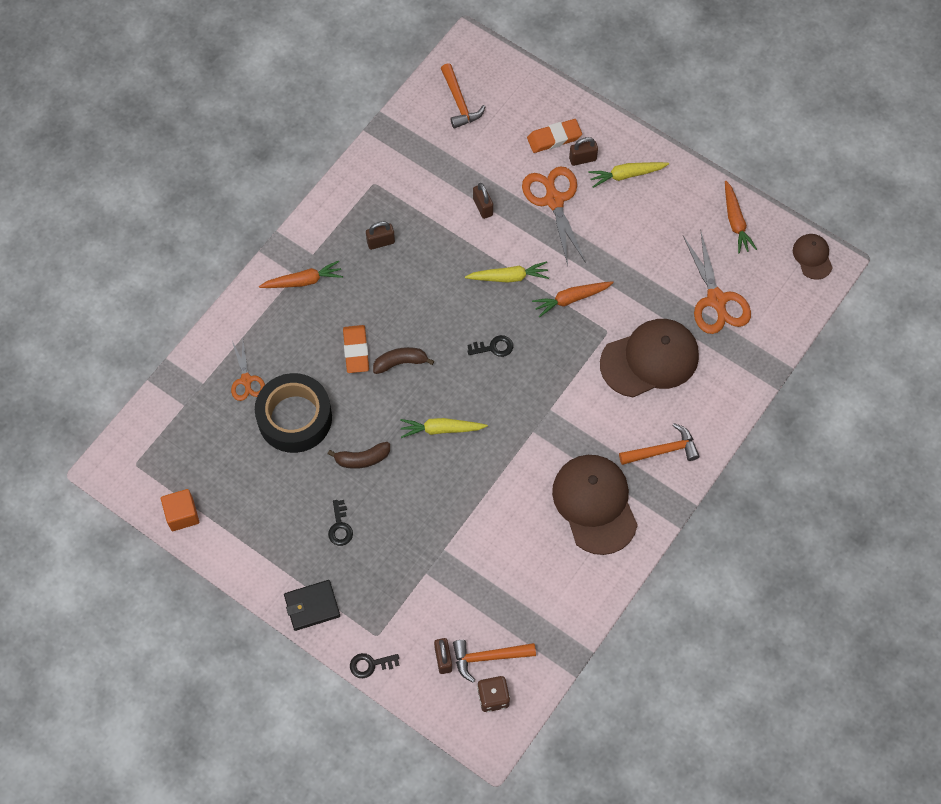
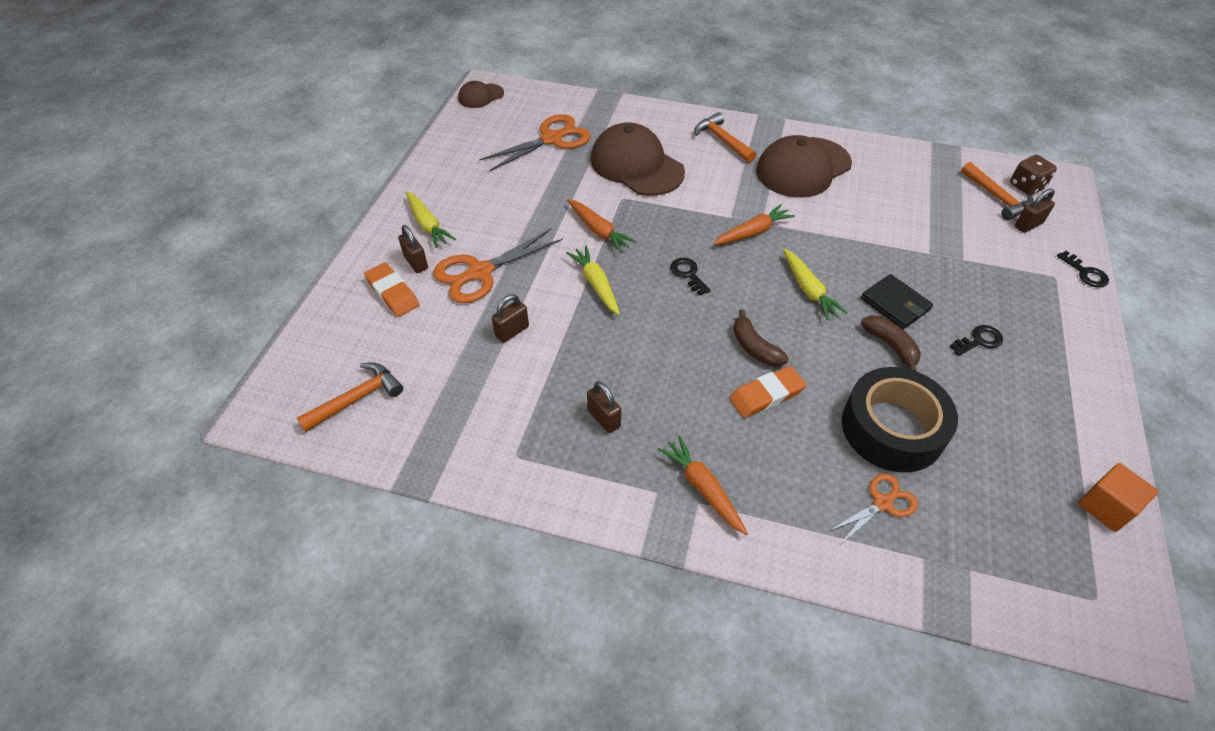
camera: 110 degrees left, 15 degrees down
(312, 606) = (1079, 336): black wallet -> black wallet (895, 304)
(735, 221) = (459, 143): orange carrot -> orange carrot (753, 232)

